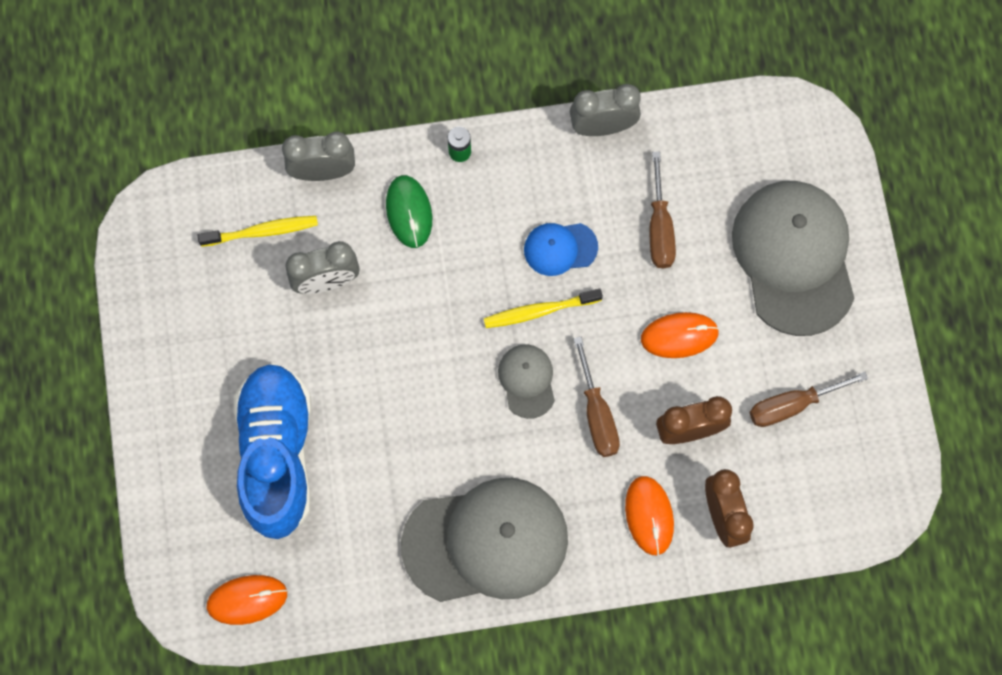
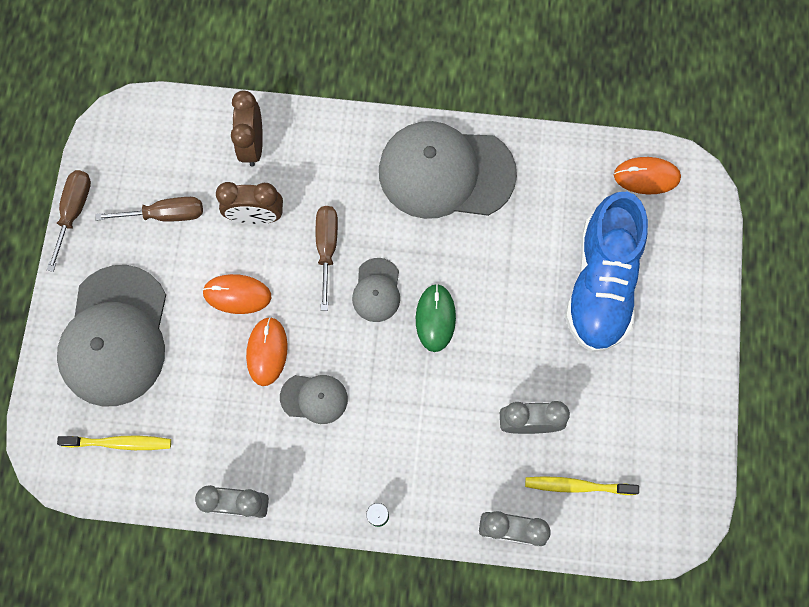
camera: 165 degrees left, 0 degrees up
(409, 212) = (439, 468): green mouse -> green mouse (435, 318)
(539, 311) = (349, 347): yellow toothbrush -> yellow toothbrush (119, 443)
(560, 248) = (314, 398): blue cap -> grey cap
(649, 515) = (310, 159): orange mouse -> orange mouse (267, 351)
(659, 227) = (221, 394): brown screwdriver -> brown screwdriver (74, 212)

